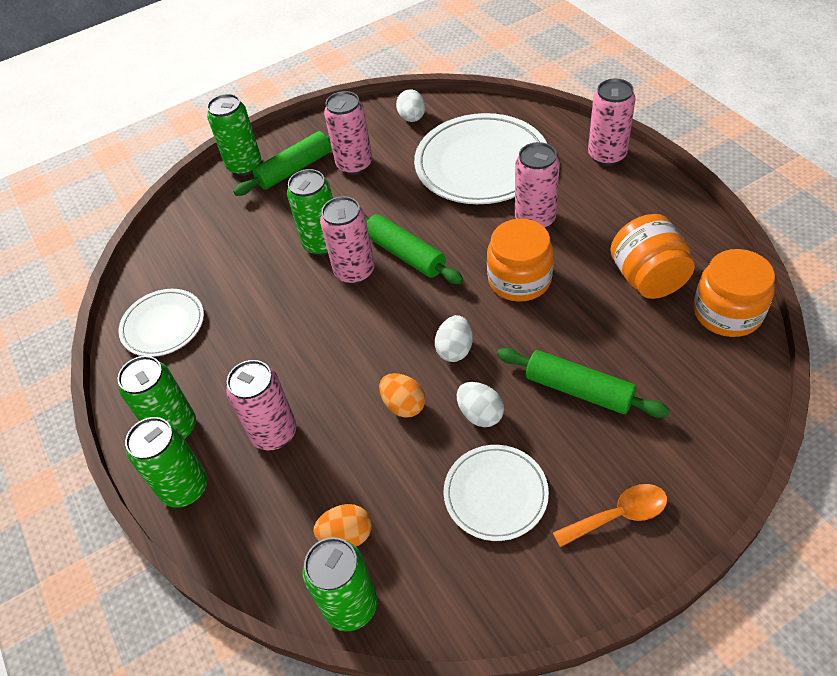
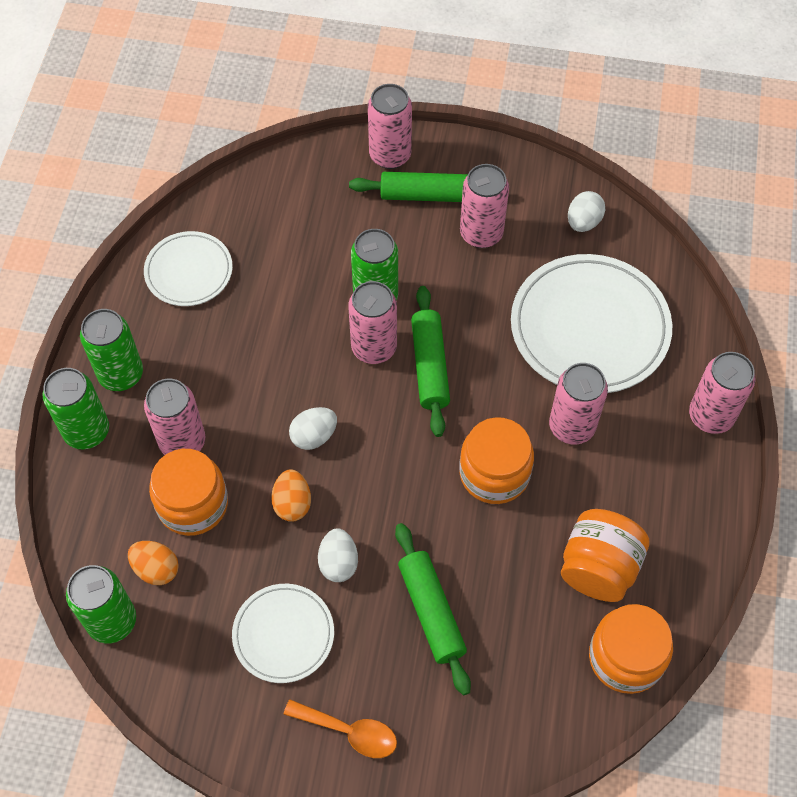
camera: 35 degrees right, 10 degrees up
(244, 166) = (390, 155): green can -> pink can
(327, 467) = (193, 504): none -> orange jar
(455, 349) = (377, 491): white egg -> white egg (314, 436)

